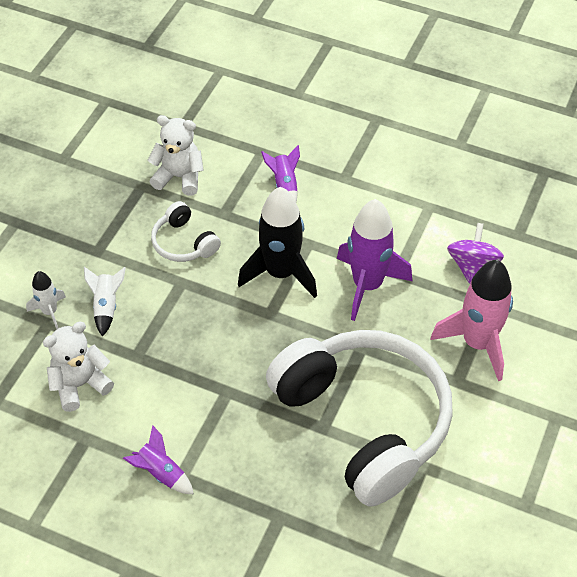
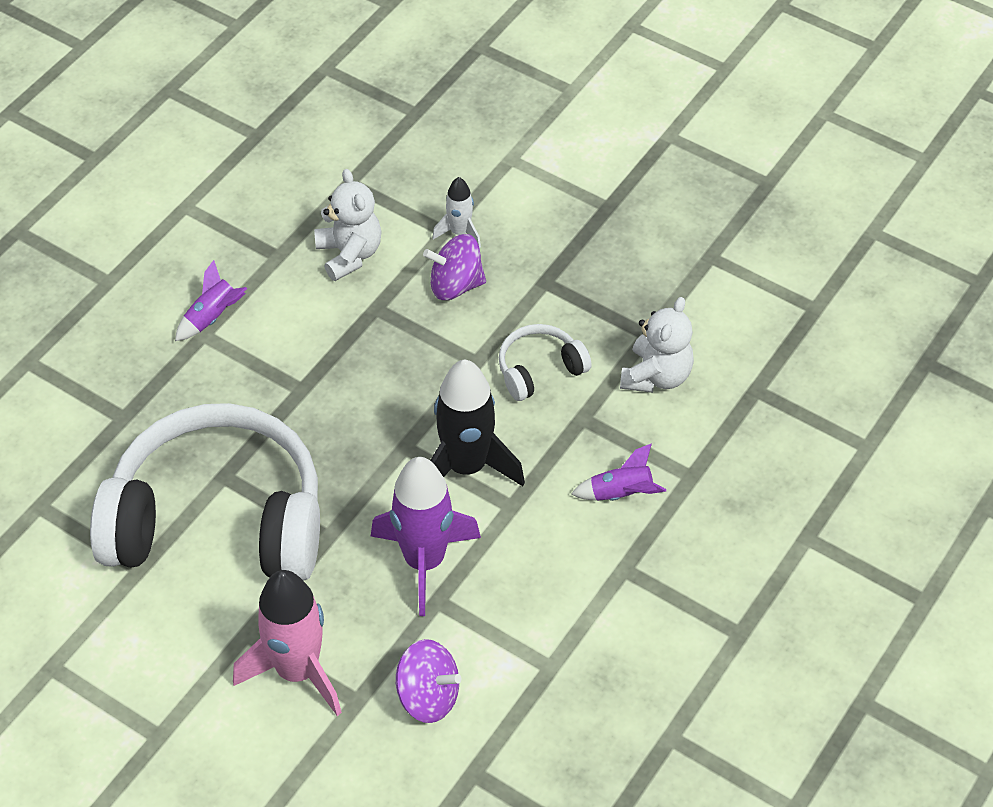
camera: 100 degrees right, 0 degrees up
(106, 306) = (455, 285): white rocket -> purple spinning top
(364, 421) = (218, 519): white headphones -> white headphones turned 150 degrees counterclockwise

